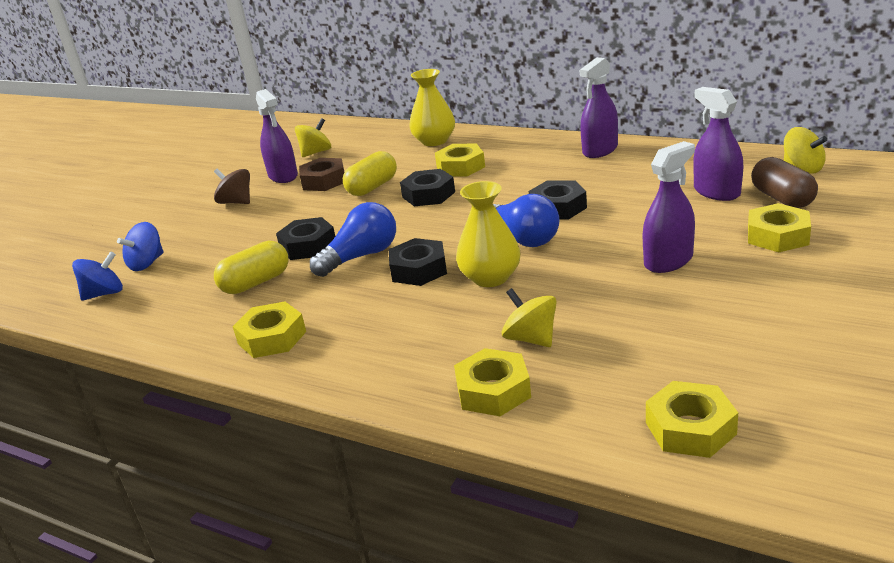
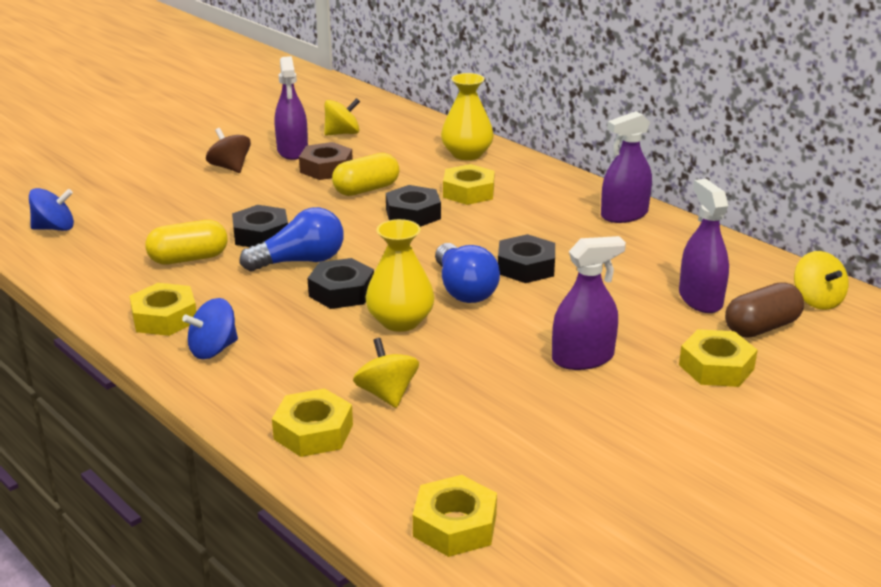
camera: 15 degrees right, 0 degrees up
(147, 263) = (109, 208): blue spinning top -> blue spinning top (213, 349)
(782, 198) = (761, 327): brown capsule -> brown capsule turned 60 degrees clockwise

